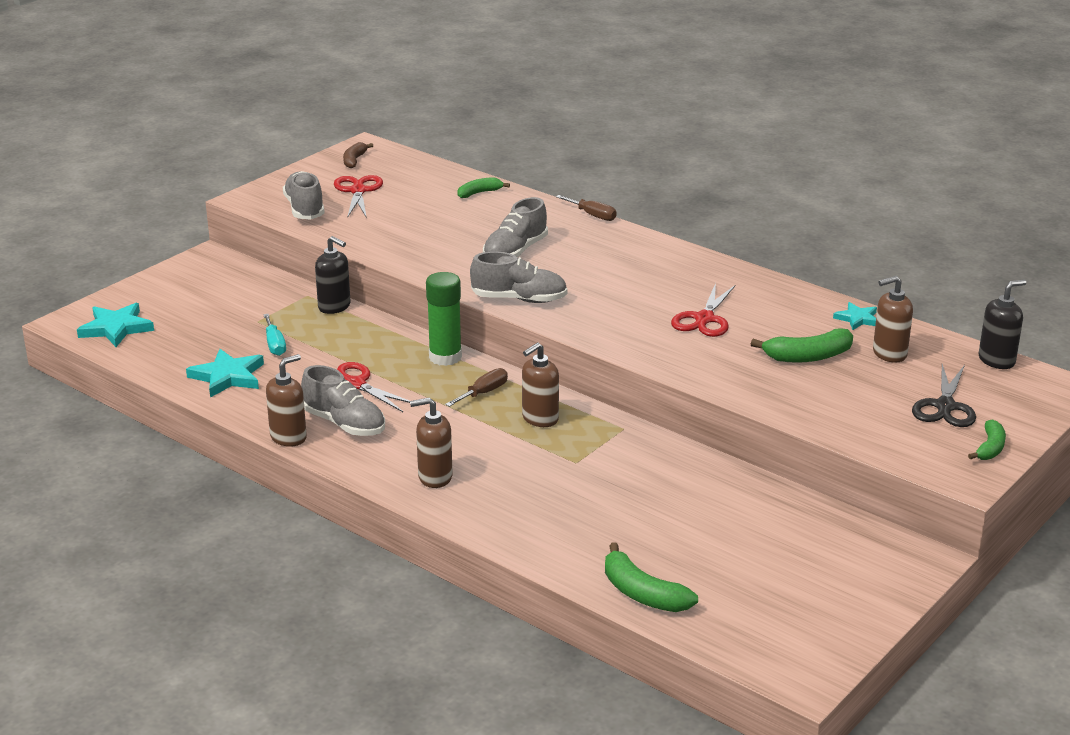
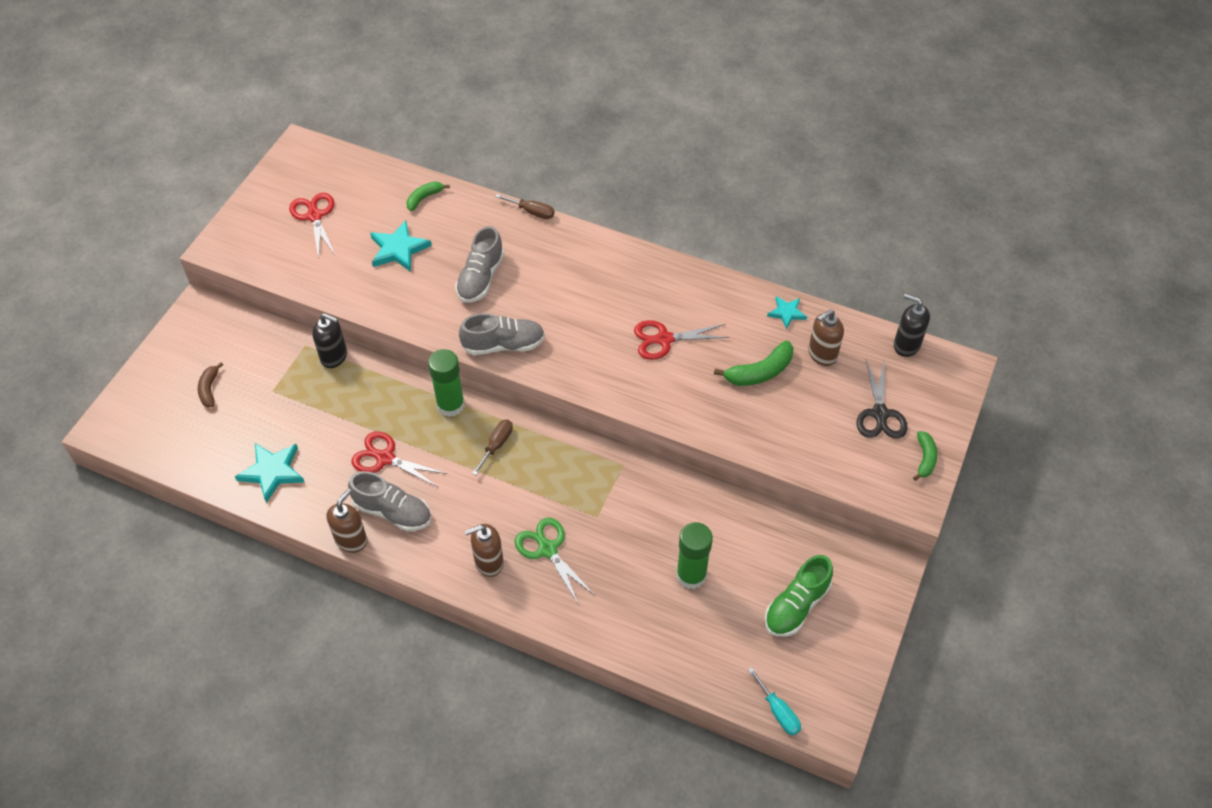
camera: 15 degrees left, 25 degrees up
(116, 328) = (149, 427): turquoise star -> turquoise star (398, 249)
(275, 344) = (299, 420): turquoise screwdriver -> turquoise screwdriver (778, 711)
(304, 209) = (275, 252): grey shoe -> none
(354, 160) = (296, 170): brown banana -> brown banana (209, 389)
(507, 478) = (547, 549): none -> green scissors
(540, 419) = (552, 468): brown soap dispenser -> none
(642, 593) = (691, 663): green banana -> none
(670, 524) = (691, 575): none -> green glue stick
(704, 319) = (664, 339): red scissors -> red scissors turned 75 degrees clockwise
(792, 569) = (796, 606): none -> green shoe
(996, 360) = (906, 345): black soap dispenser -> black soap dispenser turned 105 degrees counterclockwise

